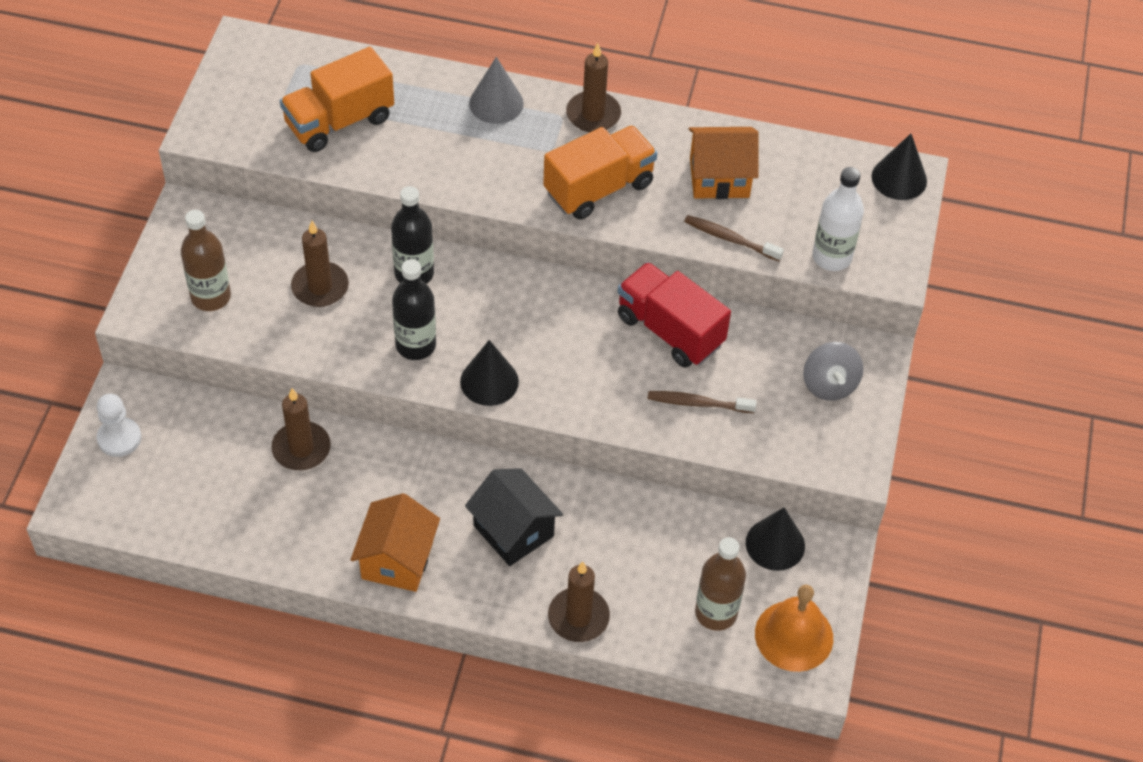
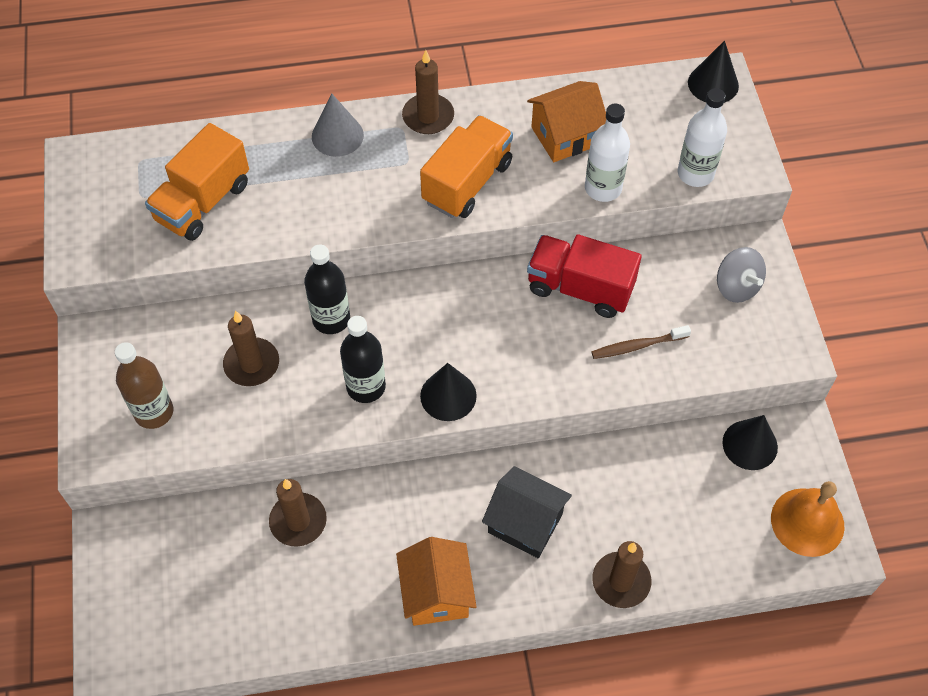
camera: 20 degrees left, 5 degrees up
(119, 438) = (122, 579): white pawn -> none
(716, 613) = (733, 528): brown bottle -> none
(730, 239) = (603, 188): brown toothbrush -> white bottle

